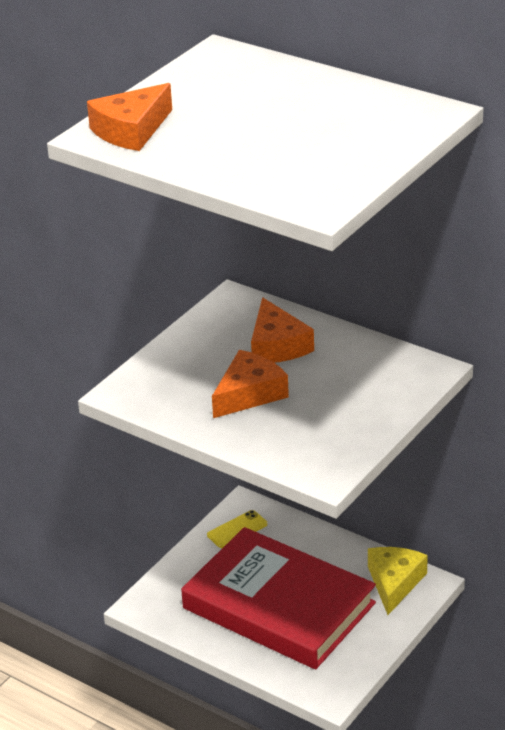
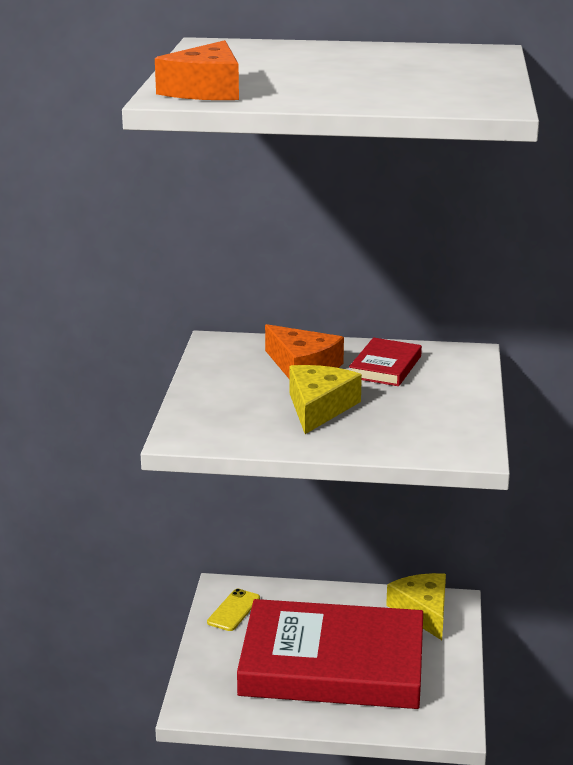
camera: 30 degrees left, 10 degrees down
(249, 394) = (319, 407): orange cheese -> yellow cheese
(345, 365) = (385, 367): none -> red book

